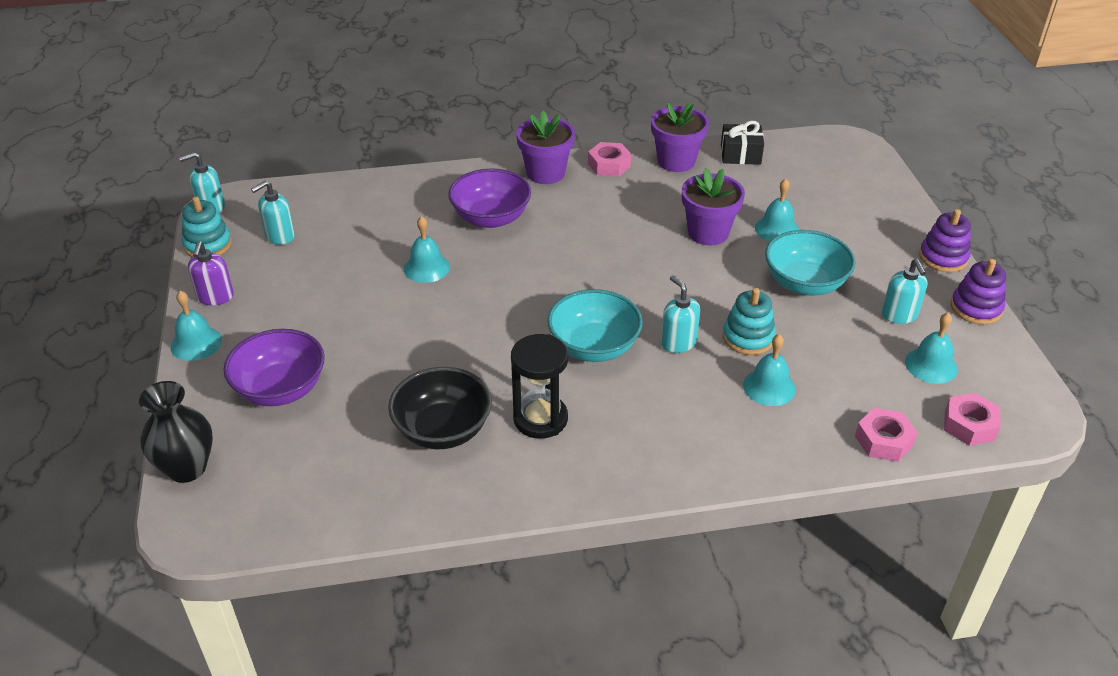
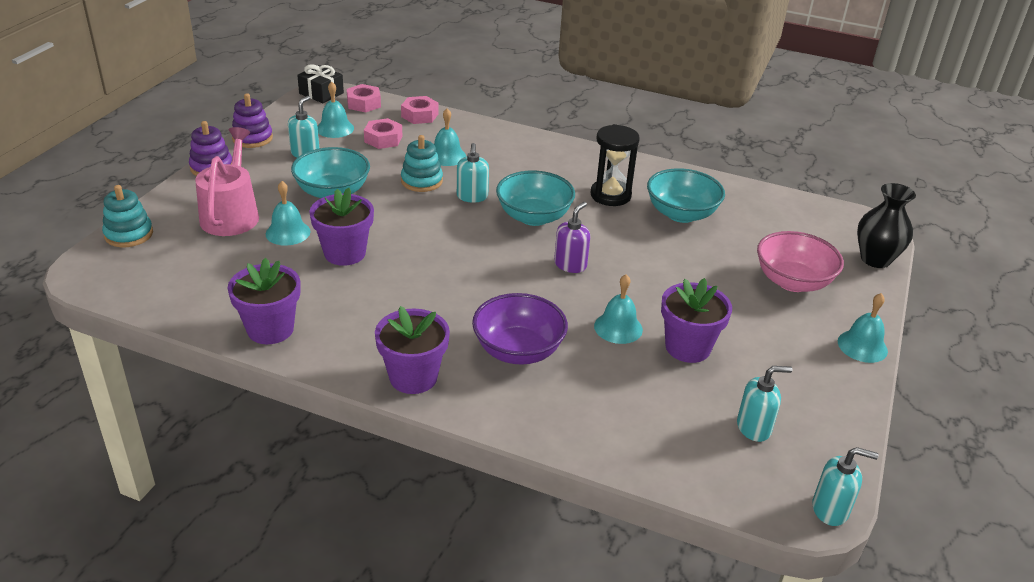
camera: 150 degrees left, 5 degrees down
(208, 245) = (840, 452): turquoise stacking toy -> turquoise stacking toy (129, 234)
(215, 297) = (838, 384): purple soap dispenser -> purple soap dispenser (570, 265)
(280, 389) = (792, 281): purple bowl -> pink bowl
(358, 275) = (687, 347): none -> purple flower pot
(443, 430) = (681, 214): black bowl -> turquoise bowl
(609, 165) = (339, 356): pink nut -> pink nut (383, 139)
(740, 154) = (201, 308): black gift -> black gift (321, 93)
(844, 223) = (231, 214): none -> pink watering can

